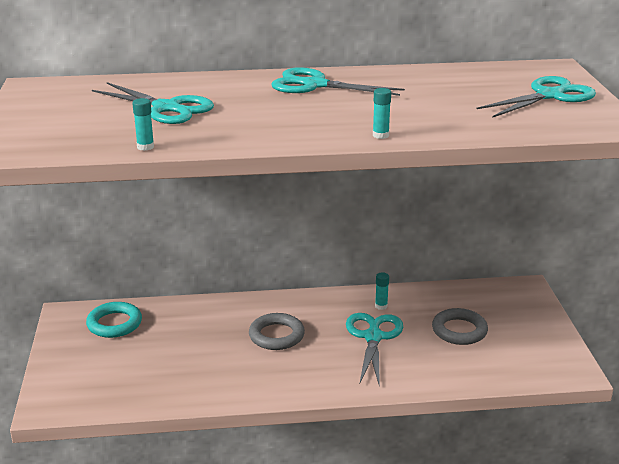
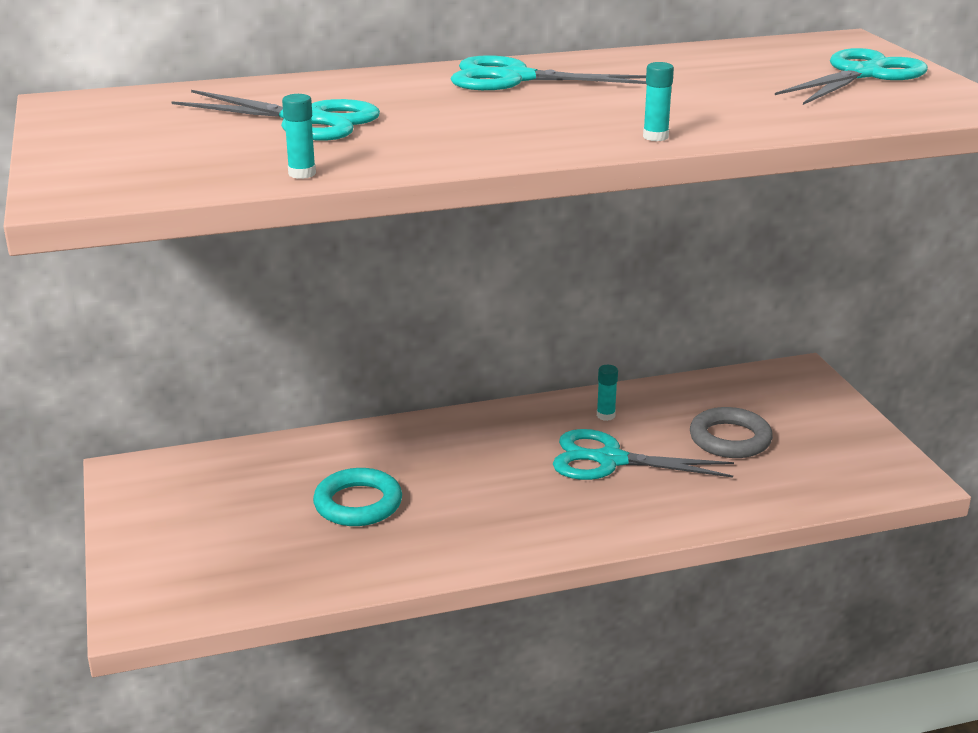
camera: 10 degrees left, 0 degrees up
(114, 324) = (209, 479): turquoise ring -> turquoise ring (358, 504)
(276, 335) = (466, 472): grey ring -> none
(373, 337) = (610, 460): turquoise scissors -> turquoise scissors turned 75 degrees counterclockwise

